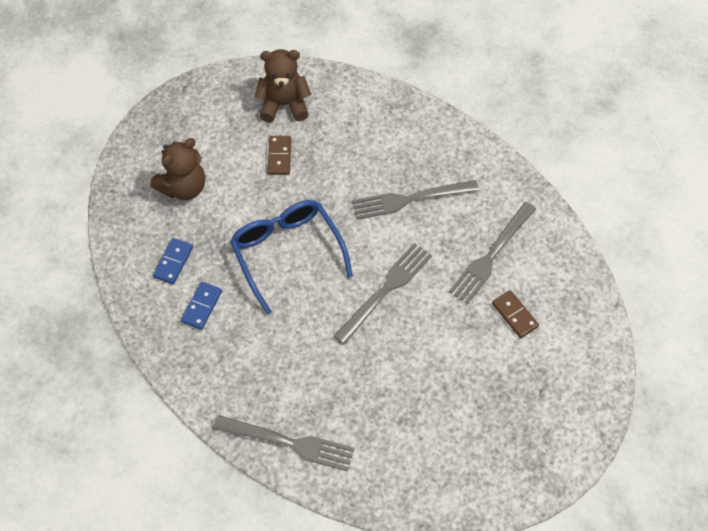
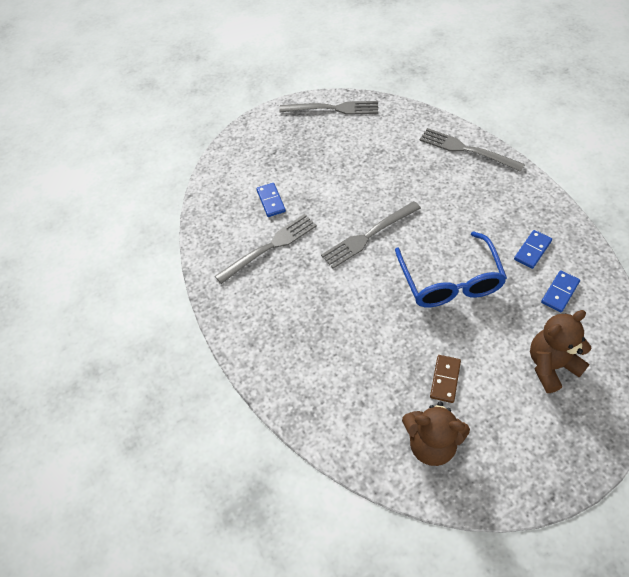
camera: 160 degrees left, 5 degrees down
(410, 199) = (324, 308): grey fork -> grey fork (333, 109)
(514, 315) = (271, 201): brown domino -> blue domino

